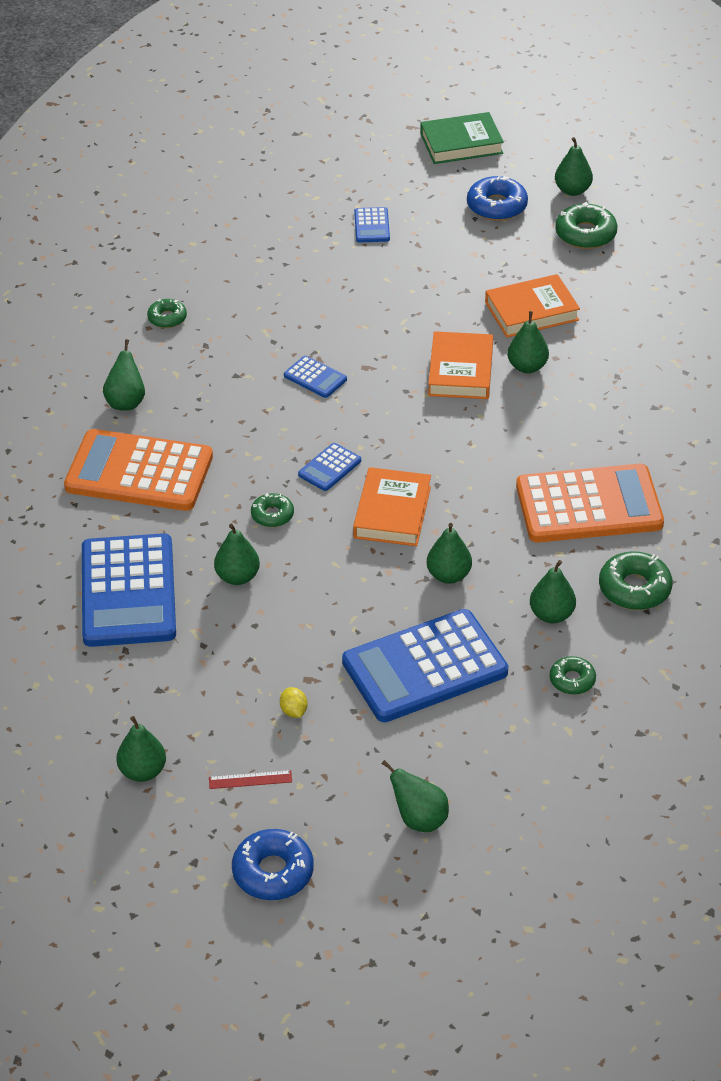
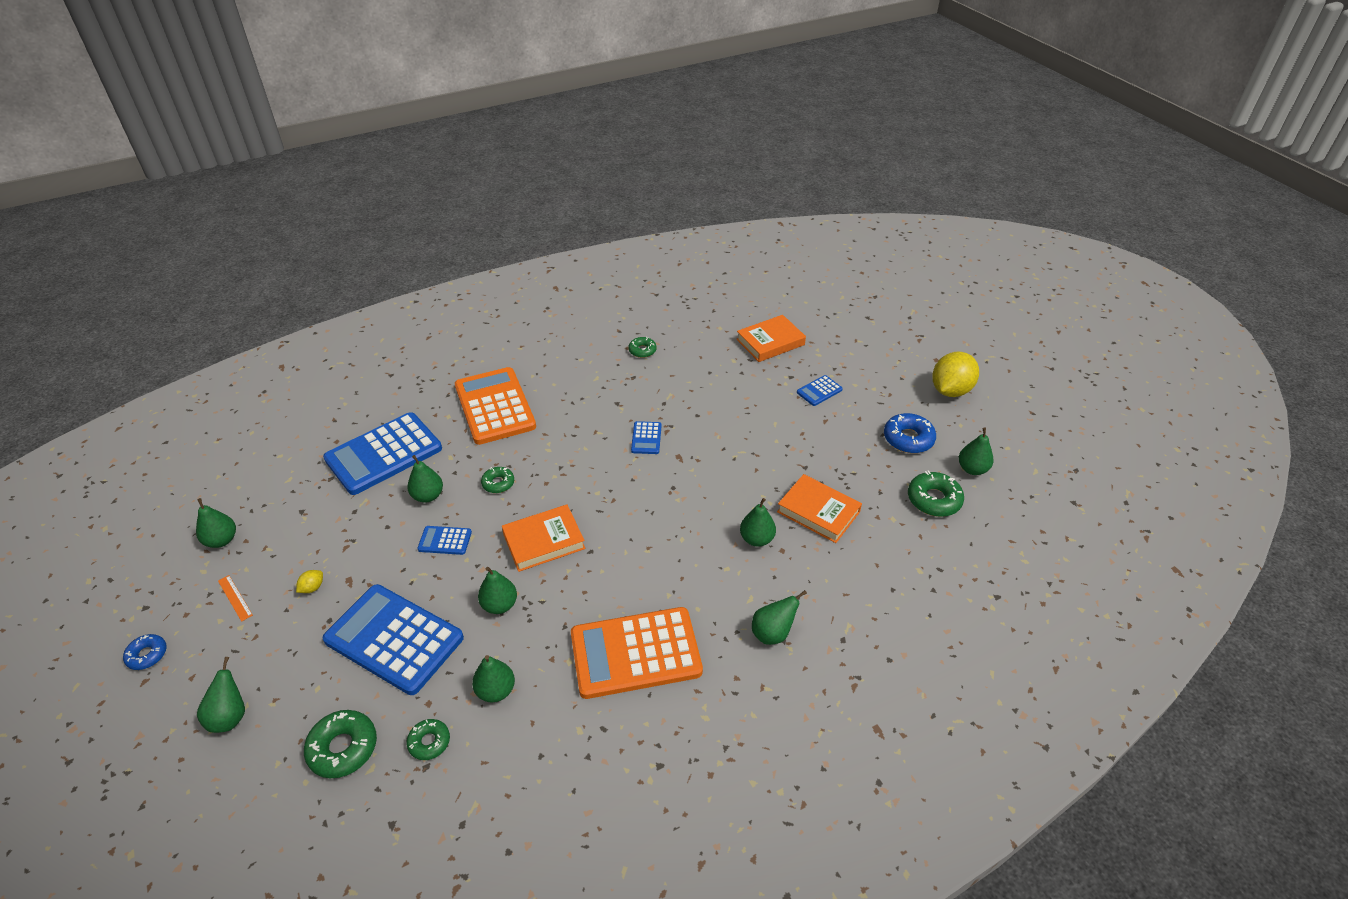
camera: 55 degrees right, 0 degrees up
(126, 402) = (553, 371): green pear -> green pear (772, 633)
(250, 780) = (235, 598): red ruler -> orange ruler
(273, 872) = (147, 655): blue donut -> blue donut, size x0.61
(329, 468) = (564, 488): blue calculator -> blue calculator (445, 541)
(460, 371) = (718, 505): orange book -> orange book (770, 342)
(461, 143) = (950, 390): green book -> yellow lemon
(589, 505) = (635, 653): orange calculator -> orange calculator turned 120 degrees clockwise
(634, 588) = (561, 733): green donut -> green donut (343, 748)

